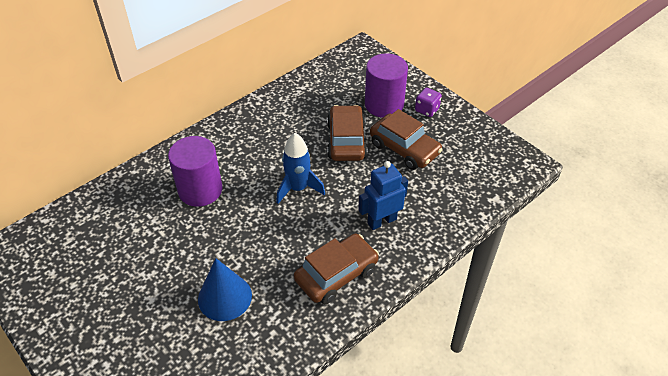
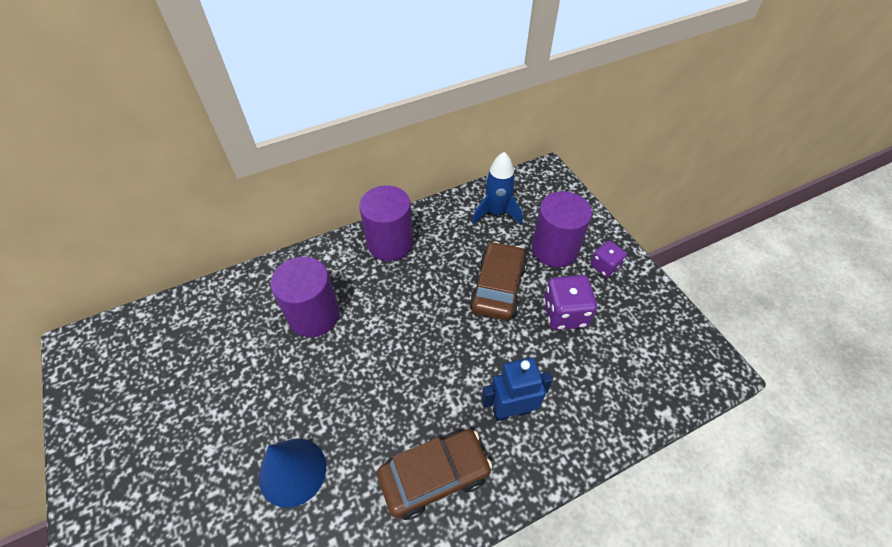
camera: 15 degrees right, 5 degrees up
(246, 125) = (390, 243): none -> purple cylinder
(298, 188) = (424, 339): blue rocket -> blue rocket (496, 213)
(404, 148) = (565, 313): brown car -> purple dice

